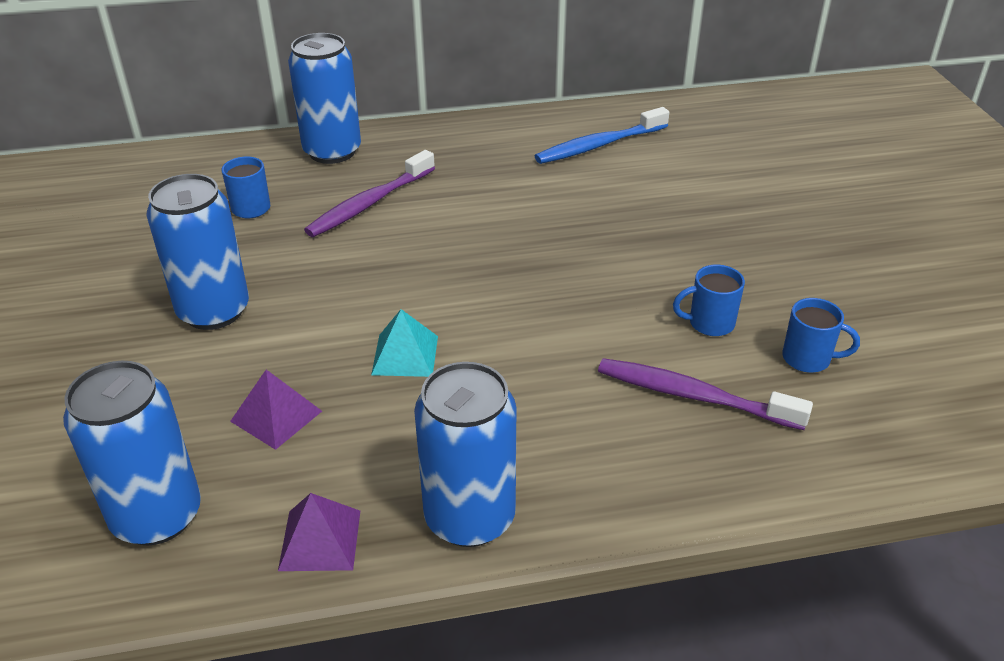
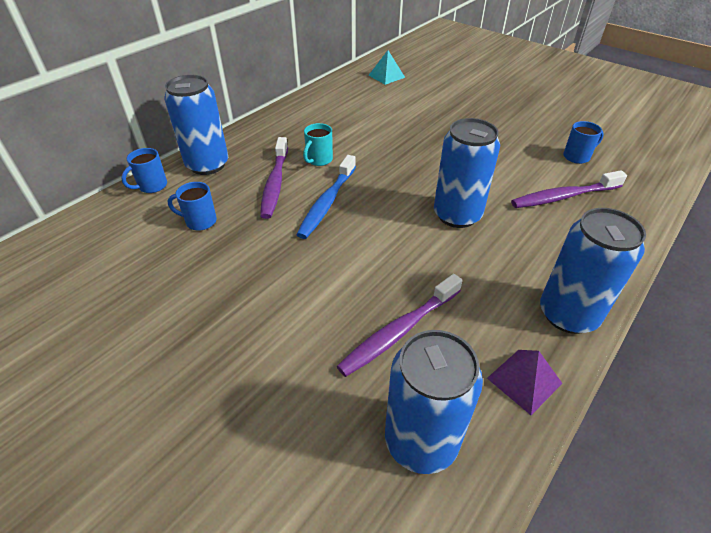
camera: 40 degrees left, 5 degrees up
(214, 311) = (268, 295): blue can -> blue can (457, 215)
(276, 416) = (399, 331): purple pyramid -> purple toothbrush
(405, 355) = (416, 253): turquoise pyramid -> turquoise pyramid (386, 76)
(451, 199) = (319, 160): none -> turquoise mug
(599, 145) = (355, 102): blue toothbrush -> blue toothbrush (327, 202)
(709, 323) = (522, 161): blue mug -> blue mug (152, 186)

